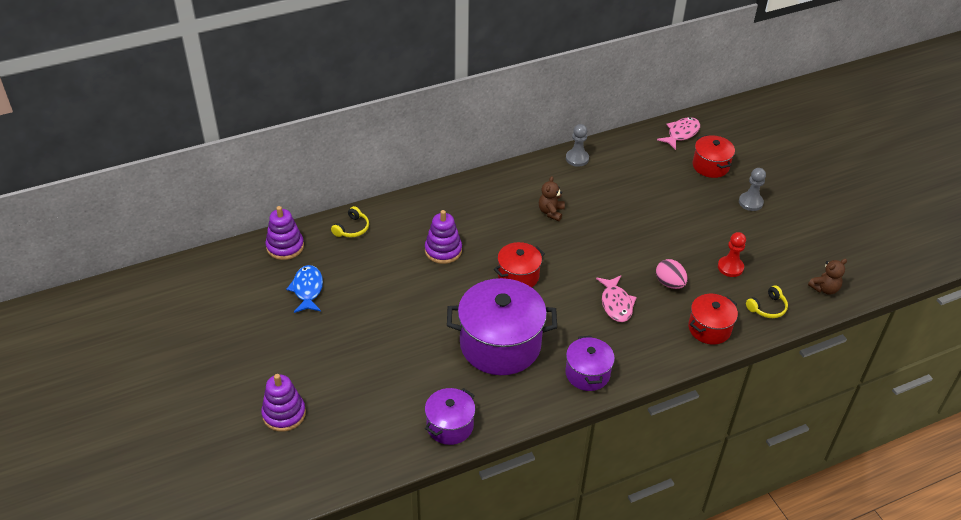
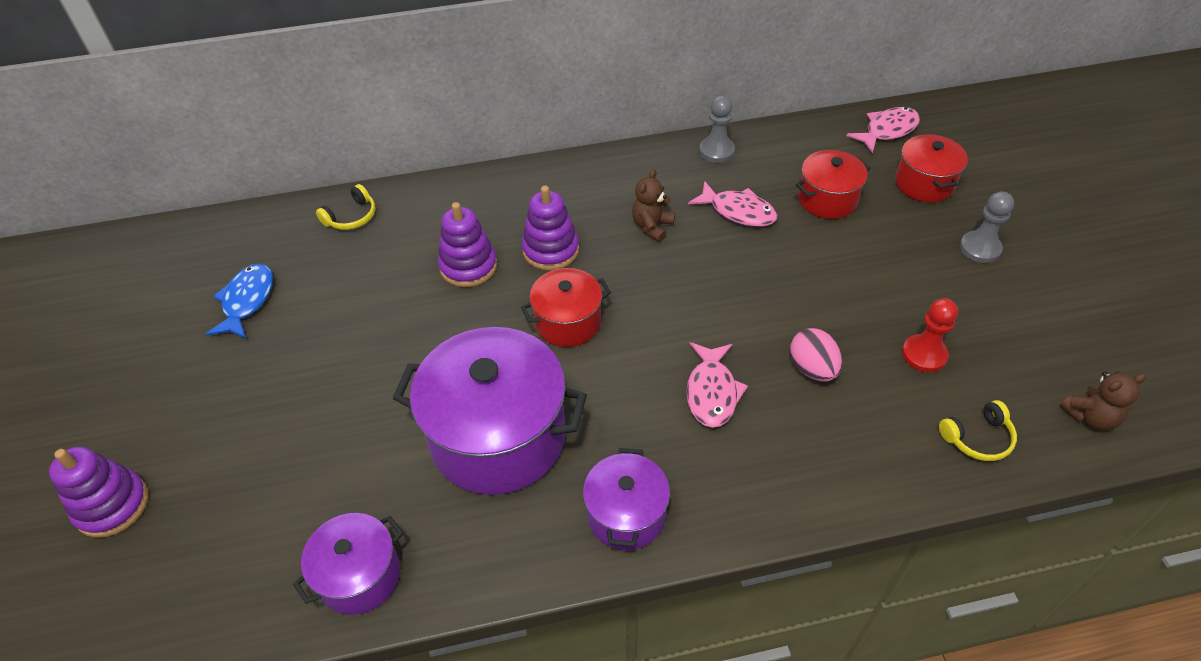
camera: 15 degrees right, 5 degrees up
(285, 247) = (247, 232): purple stacking toy -> purple stacking toy (551, 250)
(601, 196) = (738, 211): none -> pink fish
(709, 328) = (864, 462): red pot -> red pot (827, 199)

